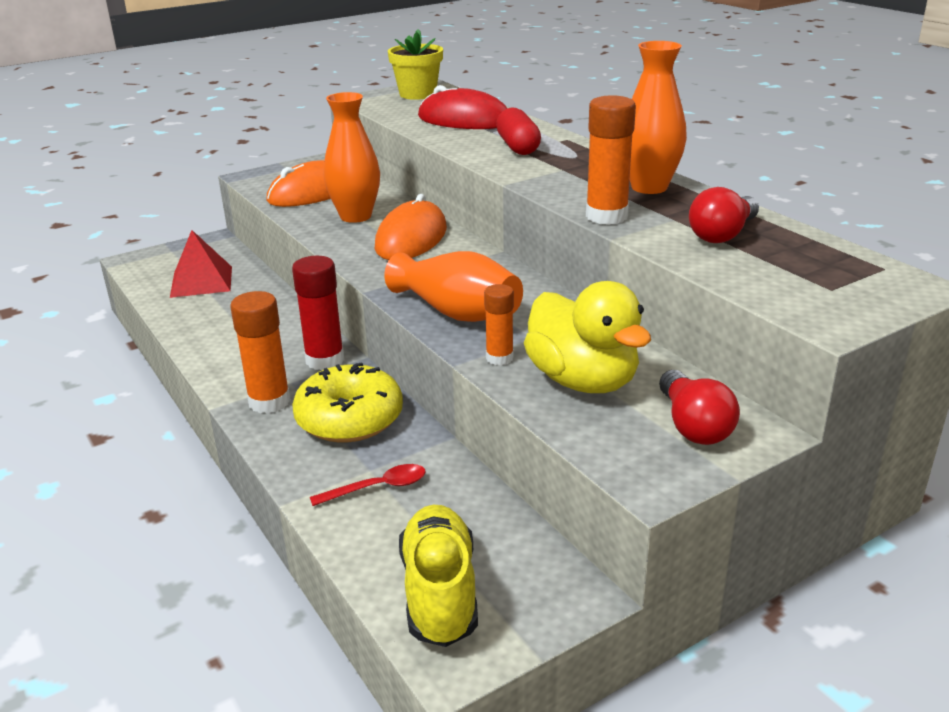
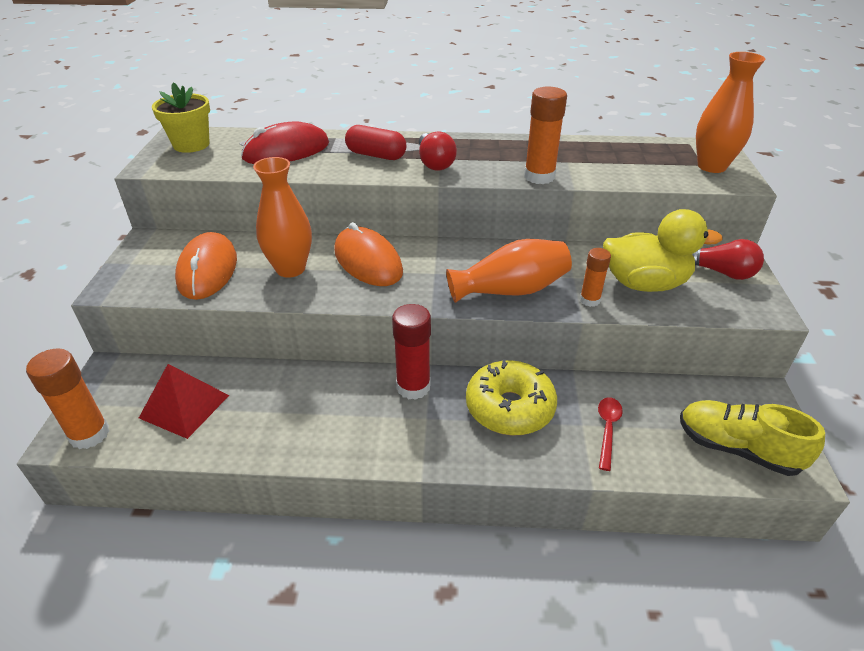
camera: 55 degrees left, 10 degrees up
(269, 401) = (445, 441): orange glue stick -> orange glue stick (89, 434)
(649, 187) = (510, 148): orange vase -> orange vase (711, 166)
(722, 234) = (606, 159): red light bulb -> red light bulb (434, 163)

